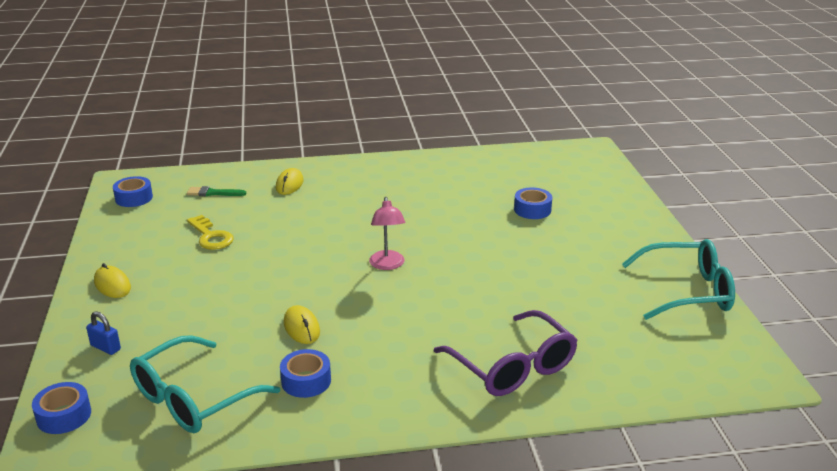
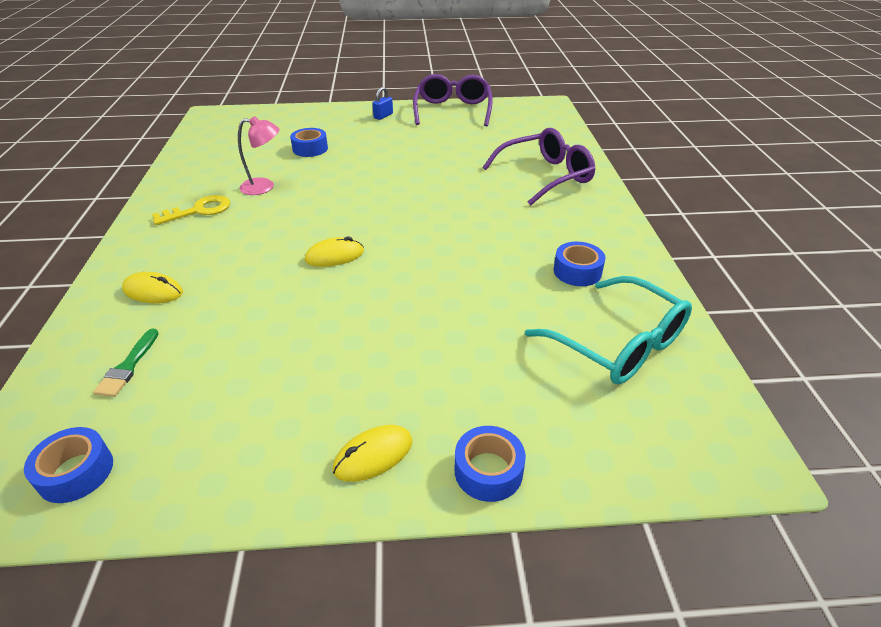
camera: 85 degrees left, 10 degrees up
(64, 415) = (675, 455): blue tape -> blue tape (488, 471)
(105, 347) = (532, 436): blue padlock -> blue padlock (383, 116)
(211, 236) = (268, 358): yellow key -> yellow key (199, 210)
(301, 327) = (491, 275): yellow mouse -> yellow mouse (334, 256)
(387, 265) = (384, 224): pink lamp -> pink lamp (264, 187)
(686, 291) = (453, 110): turquoise glasses -> purple glasses

